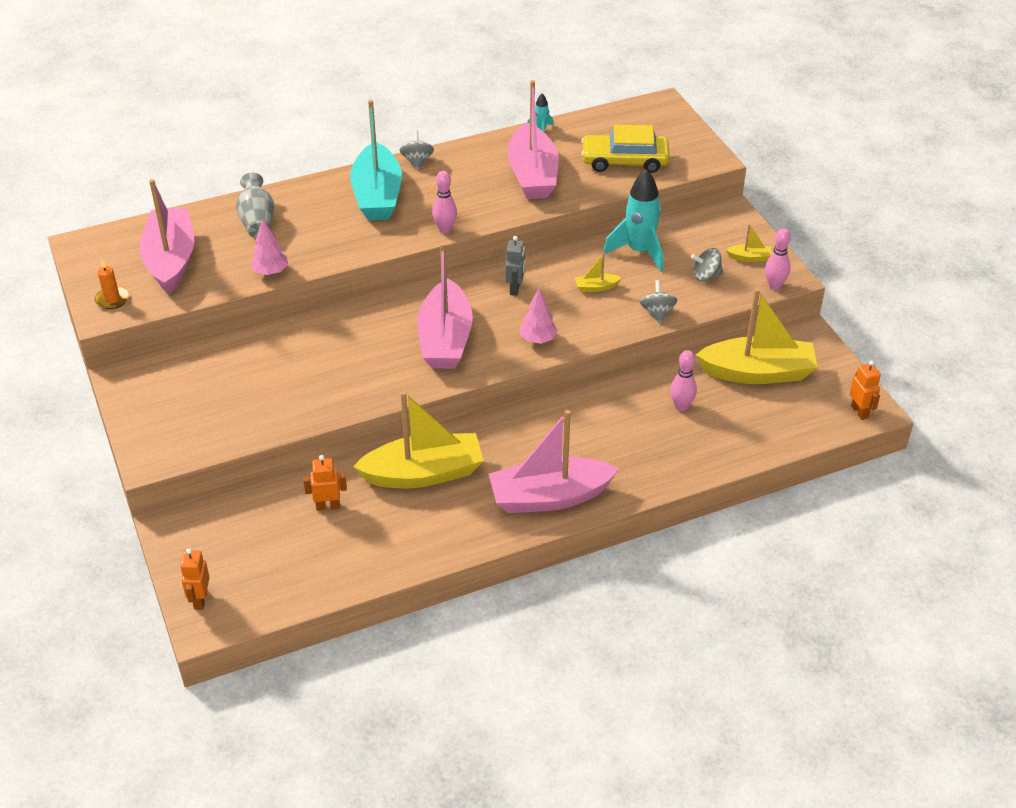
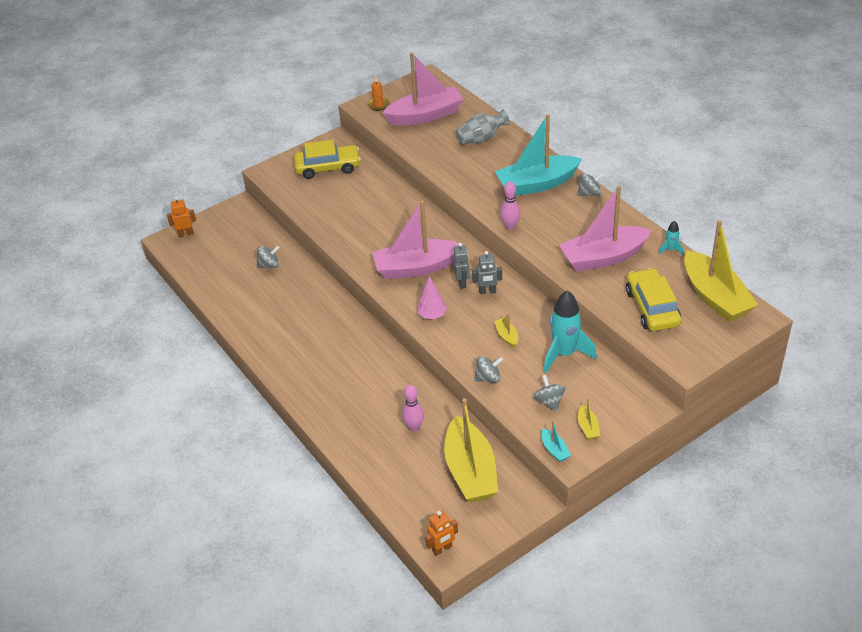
camera: 80 degrees right, 0 degrees up
(183, 393) = (328, 167): none -> yellow car
(270, 272) = (428, 159): pink tree -> none
(328, 506) = (269, 265): orange robot -> grey spinning top
(423, 473) = (308, 301): yellow boat -> yellow boat (715, 297)
(491, 306) = (462, 283): none -> grey robot
(549, 497) = (299, 368): pink boat -> none
(774, 286) = (554, 450): pink bowling pin -> turquoise boat

